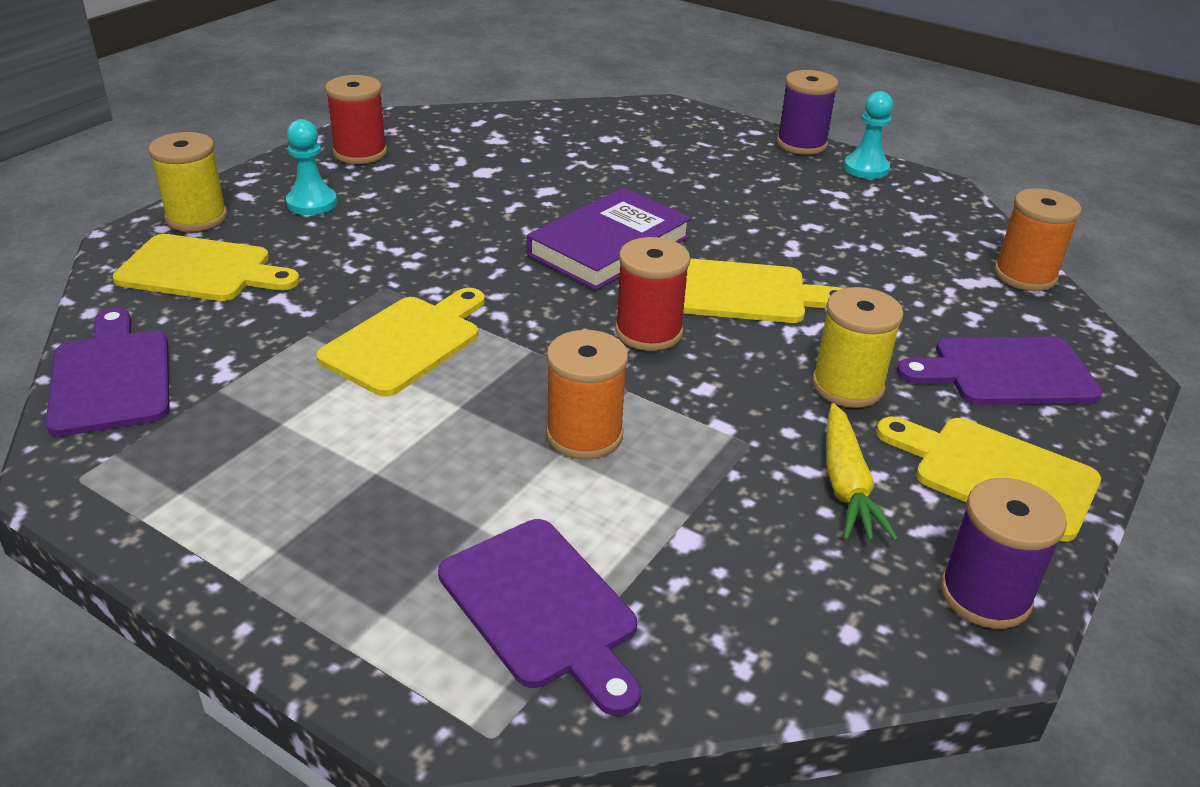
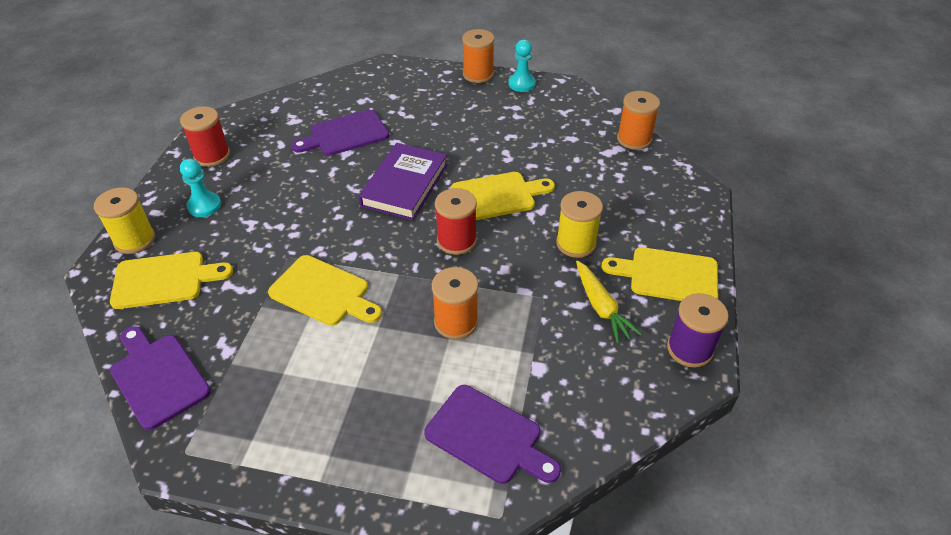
camera: 20 degrees left, 10 degrees up
(406, 342) = (323, 292): yellow cutting board -> yellow cutting board turned 105 degrees clockwise
(801, 144) = (478, 74): purple spool -> orange spool
(1006, 372) = (649, 208): purple cutting board -> purple cutting board (345, 134)

